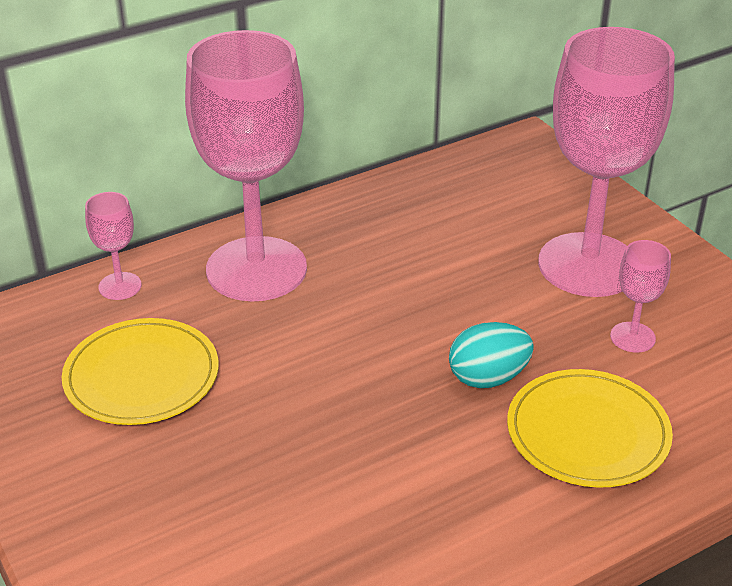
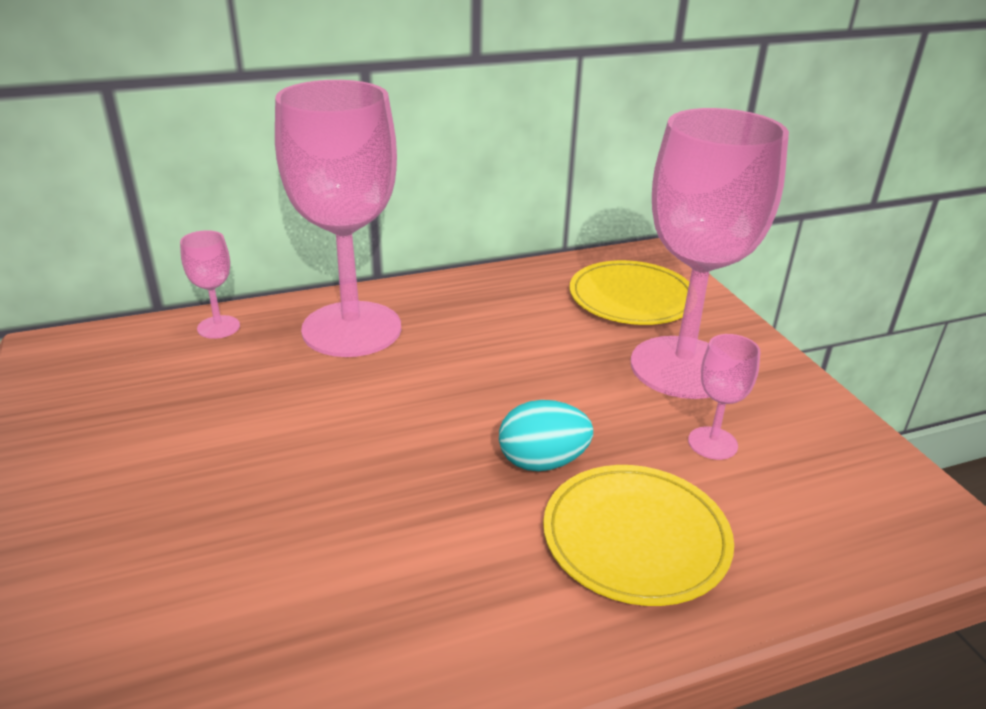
camera: 10 degrees right, 5 degrees down
(141, 376) = (193, 409): yellow plate -> yellow plate (631, 297)

